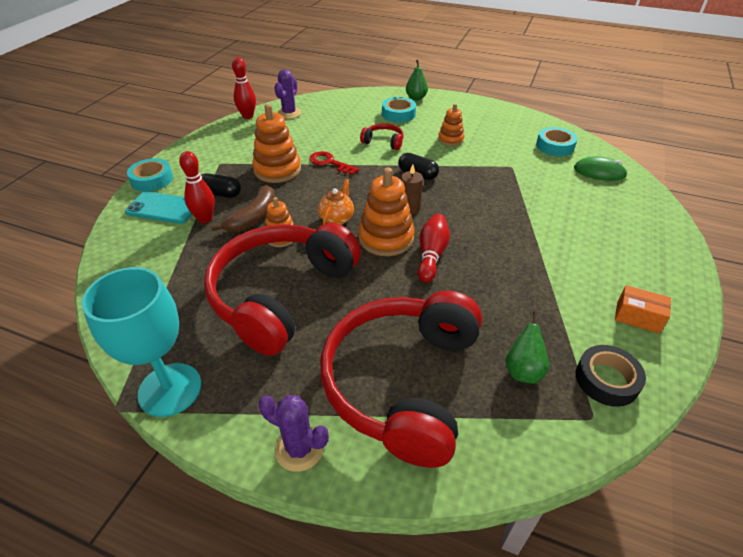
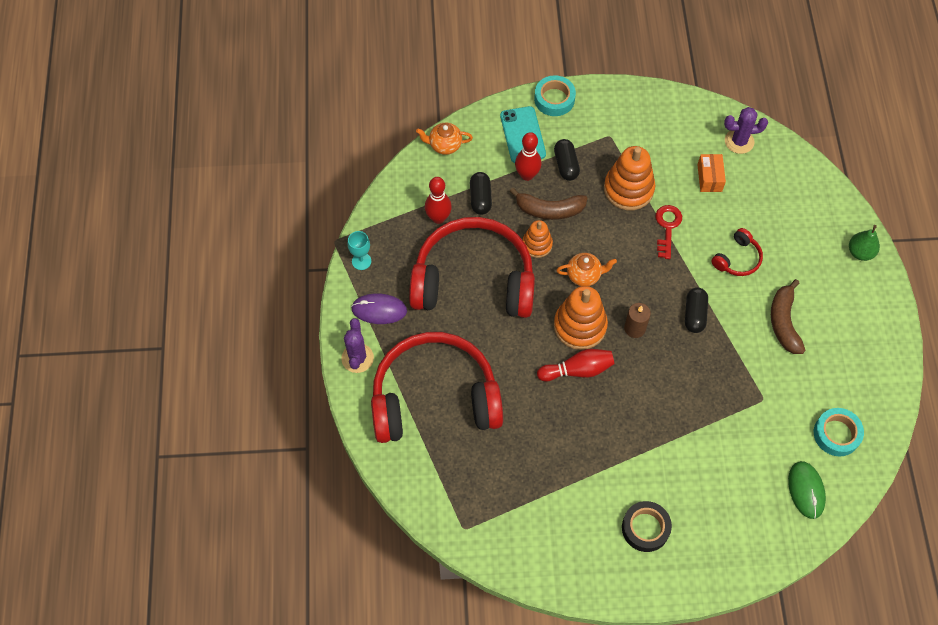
camera: 65 degrees right, 20 degrees up
(111, 262) = (444, 145): none -> orange teapot
(170, 389) = (361, 261): turquoise goblet -> turquoise goblet, size x0.45
(196, 257) = (480, 198): none -> black capsule
(248, 116) = (707, 107): red bowling pin -> red bowling pin (438, 218)
(249, 396) = (379, 310): none -> purple mouse
(383, 142) = (737, 259): red headphones -> red headphones turned 45 degrees clockwise
(398, 114) = (807, 249): turquoise tape -> none
(450, 139) = (784, 322): orange stacking toy -> brown banana
(523, 371) = (483, 474): green pear -> none
(606, 380) = (503, 534): black tape -> black tape (645, 528)
(637, 317) = (584, 550): orange box -> orange box (709, 178)

